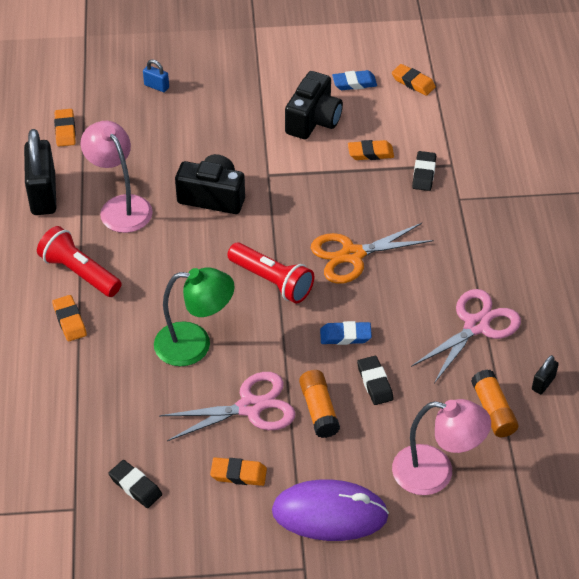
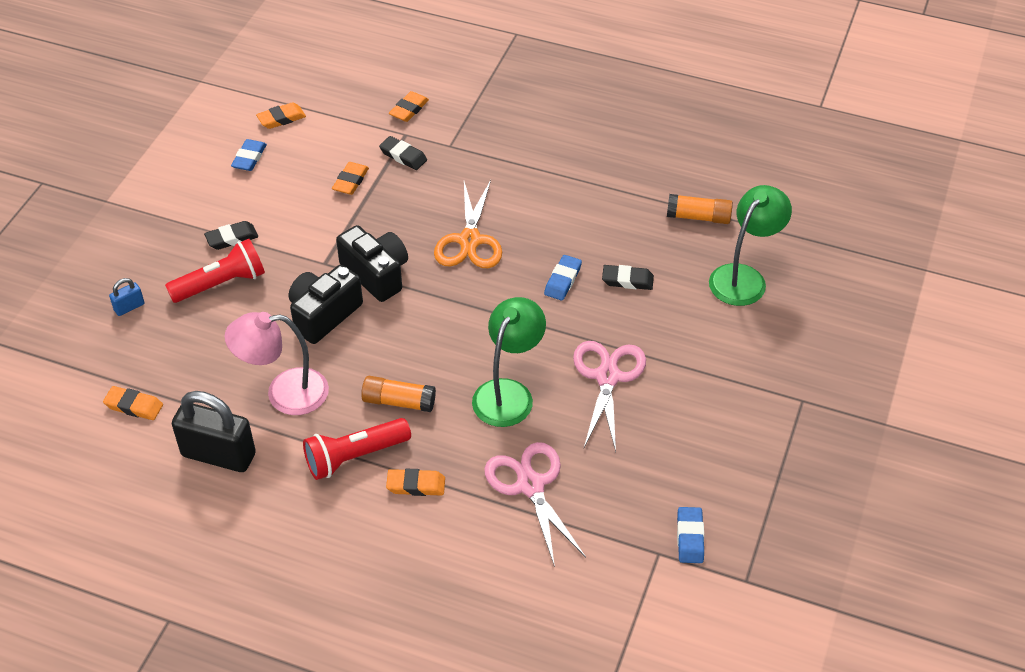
camera: 65 degrees left, 0 degrees up
(101, 526) = (690, 537): none -> blue eraser
(135, 486) = (656, 495): black eraser -> black eraser (232, 238)
(238, 474) = (680, 412): orange eraser -> orange eraser (409, 109)
(272, 281) = (465, 308): red flashlight -> red flashlight (221, 284)
(313, 120) = (276, 205): black camera -> black camera (376, 274)
(319, 410) = (637, 329): orange glue stick -> orange glue stick (398, 401)
(329, 514) = (753, 362): purple mouse -> none
(435, 472) = (744, 277): pink lamp -> green lamp
(476, 326) = (602, 191): pink scissors -> pink scissors (530, 485)
(543, 383) = (686, 176): black padlock -> none

